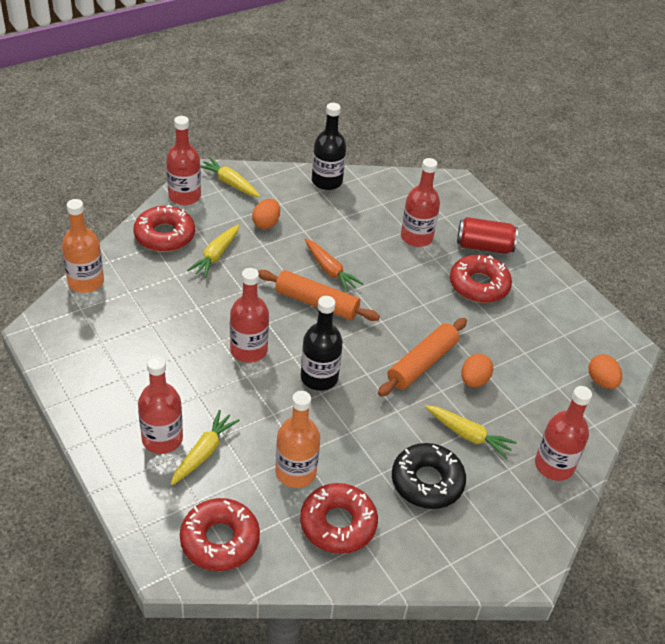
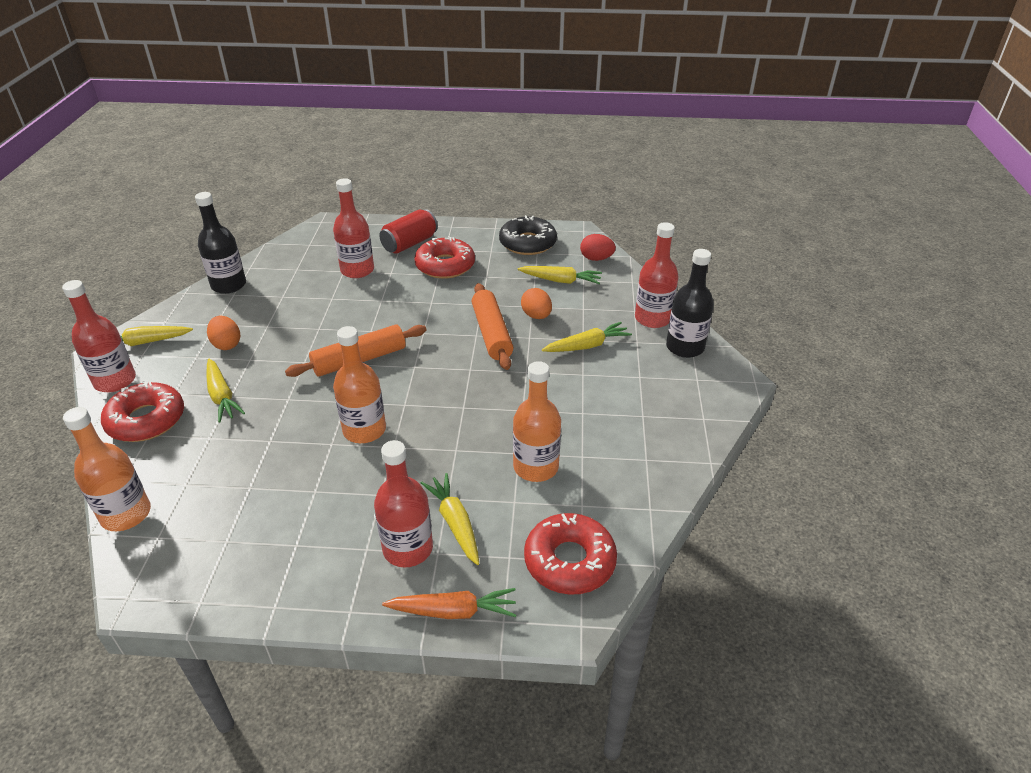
camera: 50 degrees left, 5 degrees down
(248, 350) = (364, 430): red bottle -> orange bottle
(319, 377) = (445, 400): black bottle -> black bottle (685, 347)
(330, 270) = (332, 334): orange carrot -> orange carrot (453, 611)
(338, 524) = (614, 467): red donut -> none
(427, 482) = (613, 391): black donut -> black donut (527, 243)
(540, 372) = (560, 281): none -> yellow carrot
(601, 381) = (596, 259): orange egg -> red egg

